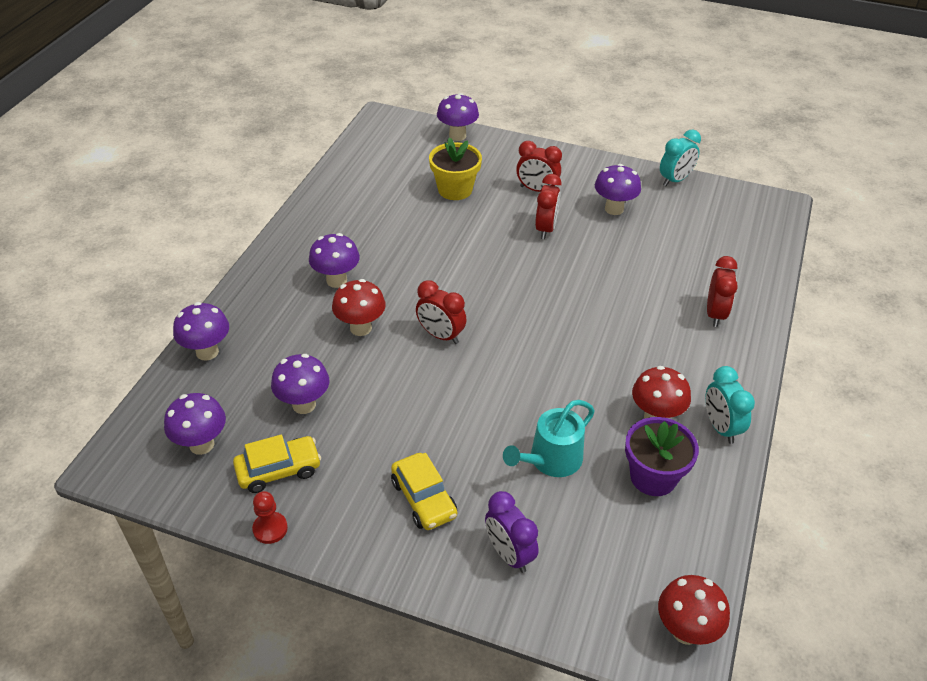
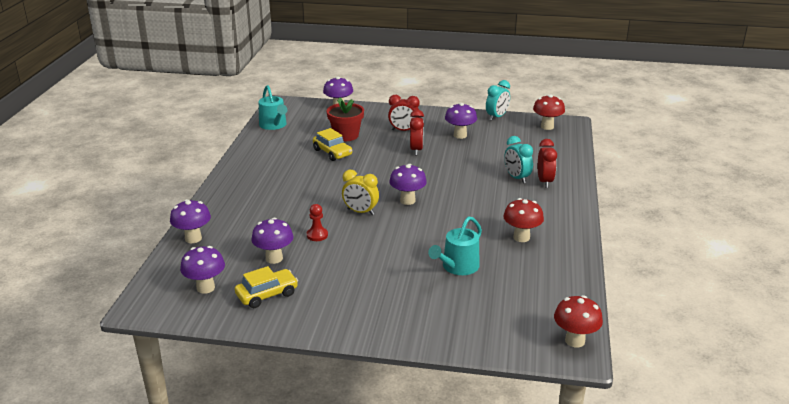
camera: 10 degrees left, 15 degrees down
(270, 529) = (271, 326): red pawn -> red pawn (317, 235)
(336, 280) = (276, 191): purple mushroom -> purple mushroom (407, 200)
(361, 328) = (302, 214): red mushroom -> red mushroom (547, 127)
(362, 158) = (274, 125): none -> turquoise watering can
(424, 499) = (376, 297): yellow car -> yellow car (332, 152)
(441, 335) = (360, 212): red clock -> yellow clock
(455, 189) = (346, 135): yellow flower pot -> red flower pot
(509, 554) = (444, 318): purple clock -> none
(653, 477) = (529, 267): purple flower pot -> none
(720, 427) = (566, 237): turquoise clock -> turquoise clock (516, 178)

